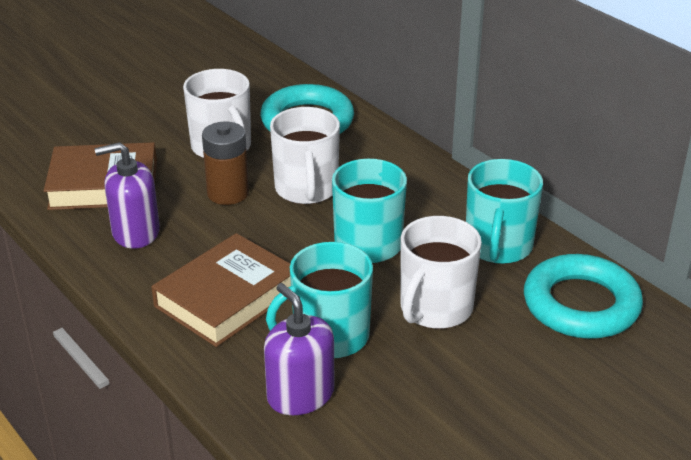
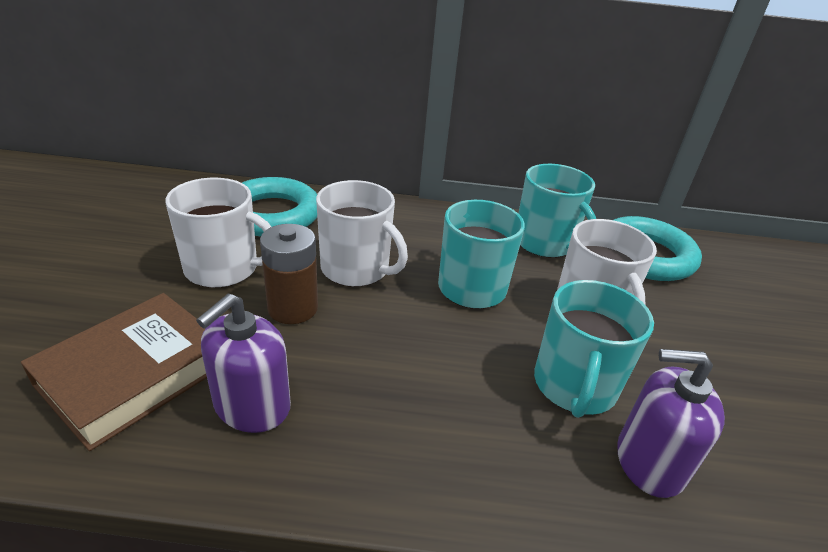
camera: 50 degrees left, 0 degrees up
(227, 297) = (446, 412): brown book -> none

